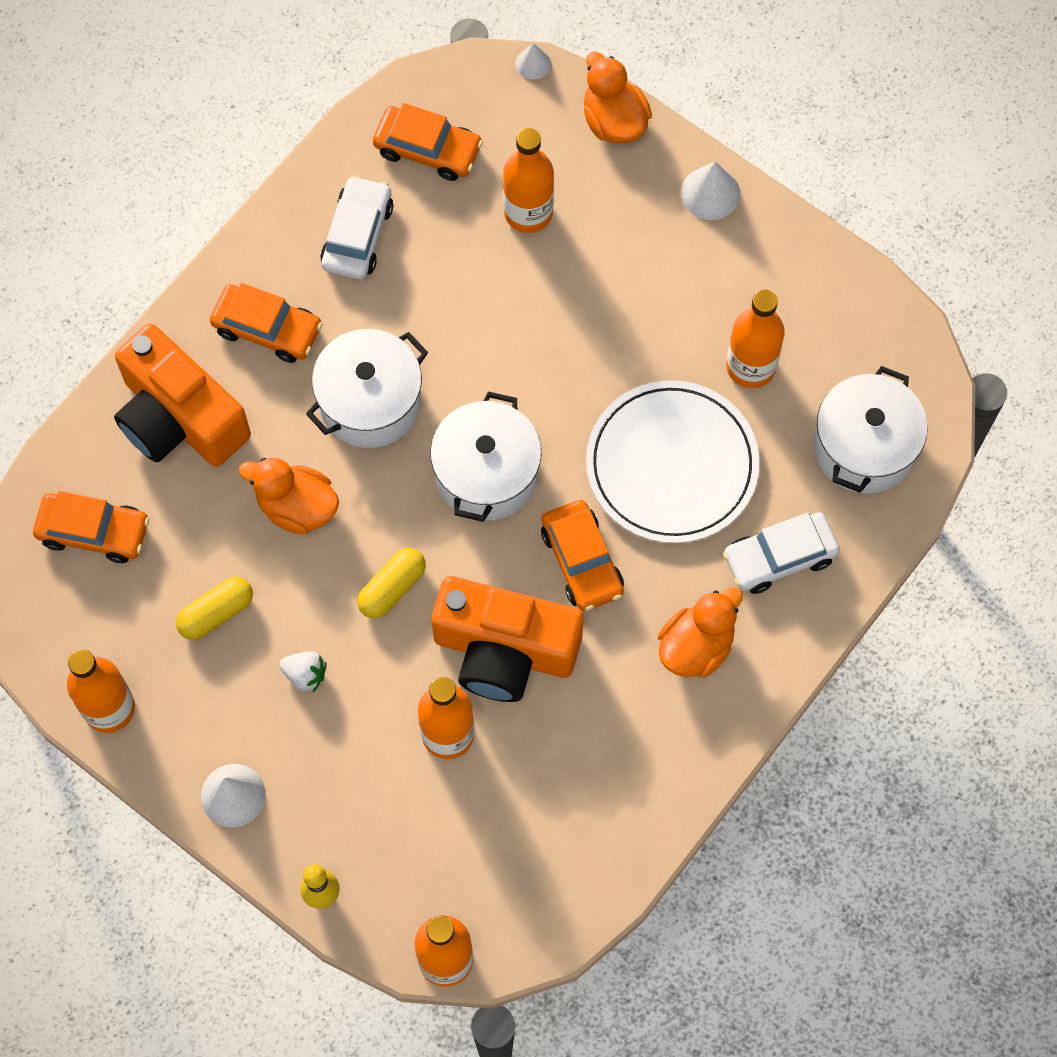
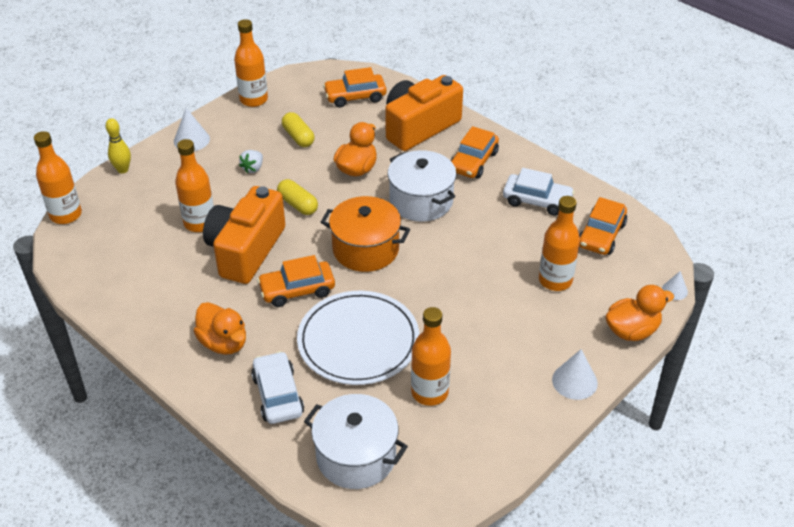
camera: 95 degrees right, 25 degrees down
(94, 532) = (355, 96): orange car -> orange car turned 60 degrees clockwise
(486, 474) = (365, 249): white pot -> orange pot

